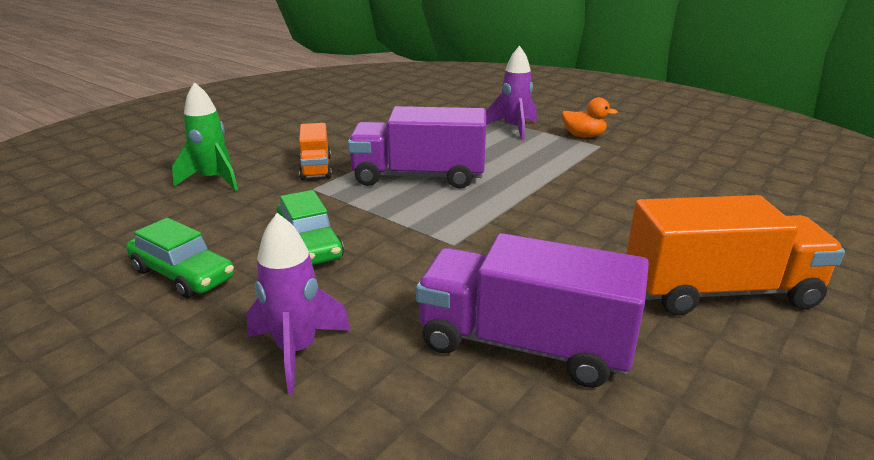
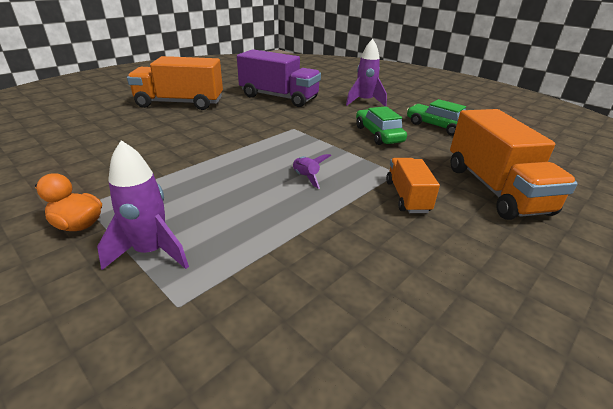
camera: 175 degrees left, 5 degrees up
(213, 180) = (495, 189): green rocket -> orange truck
(418, 176) = (306, 177): purple truck -> purple rocket

